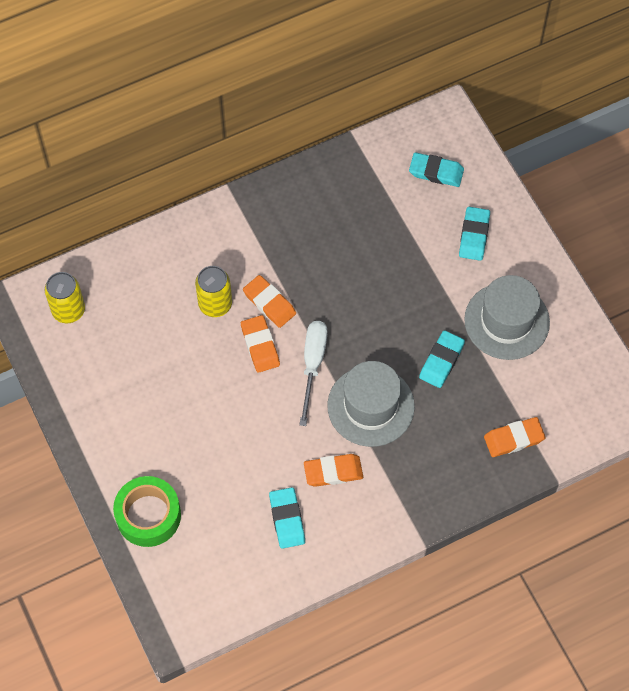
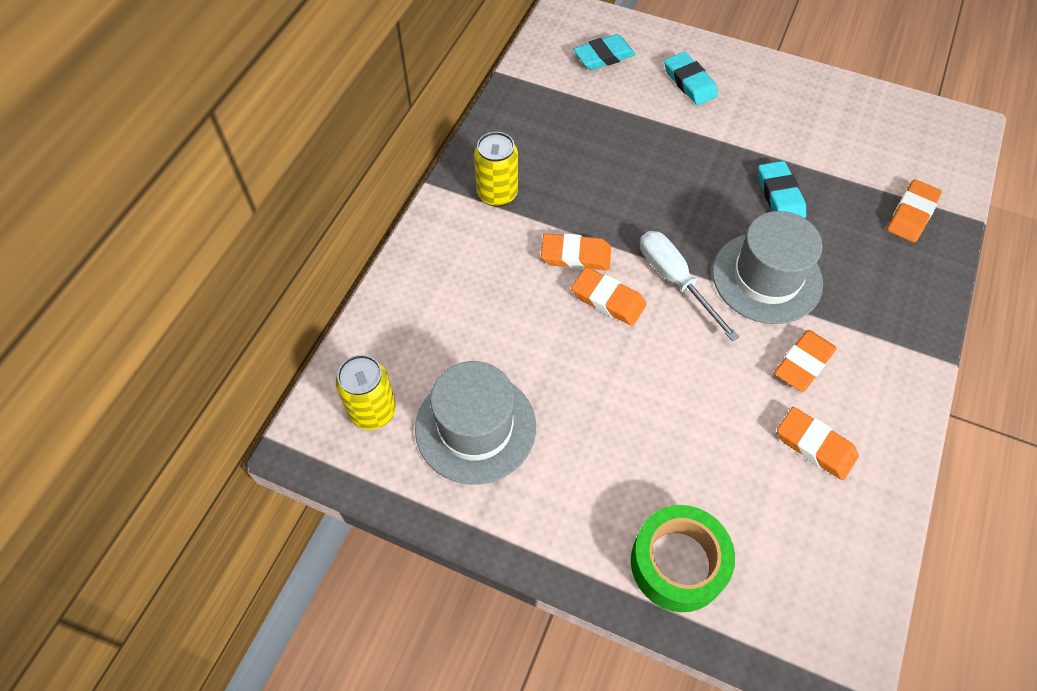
camera: 40 degrees left, 5 degrees down
(215, 304) = (524, 293): yellow can -> yellow can (497, 193)
(287, 519) = (815, 445): turquoise eraser -> orange eraser
(506, 321) = (792, 127): grey hat -> grey hat (475, 427)

